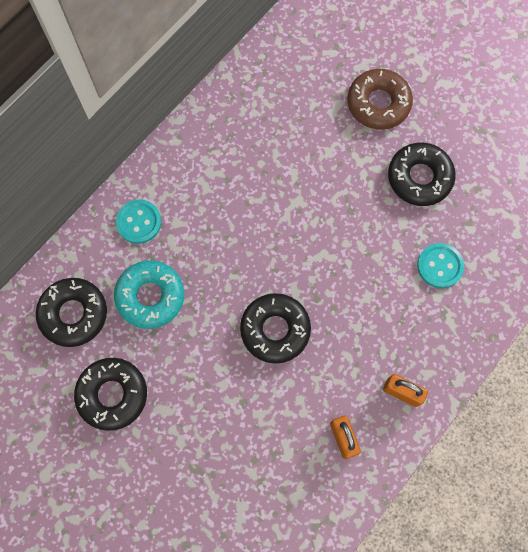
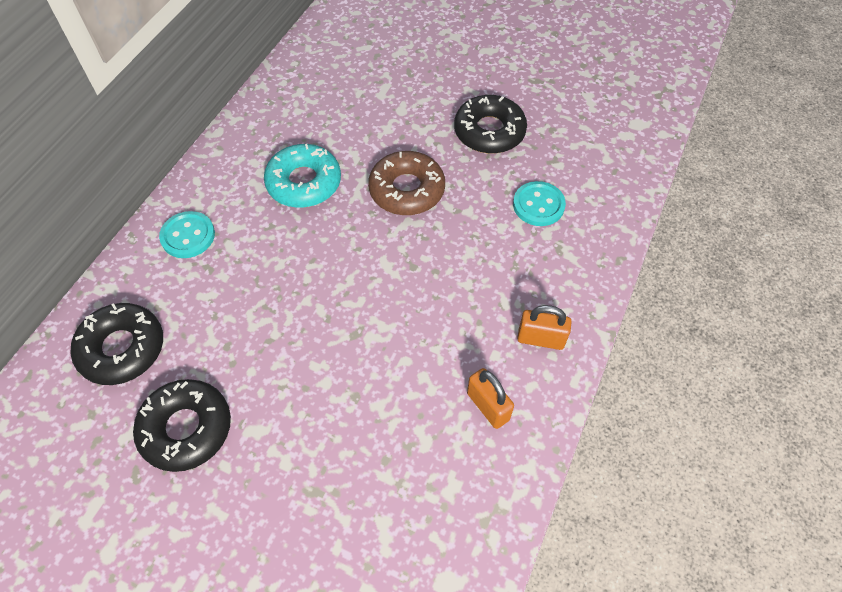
camera: 15 degrees left, 15 degrees down
(150, 296) = (215, 308): turquoise donut -> turquoise donut (304, 183)
(275, 330) = (373, 308): black donut -> none
(378, 103) = (426, 78): brown donut -> brown donut (407, 190)

